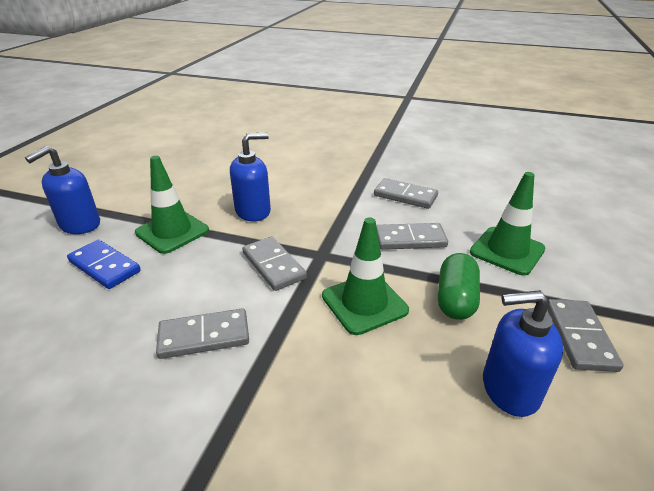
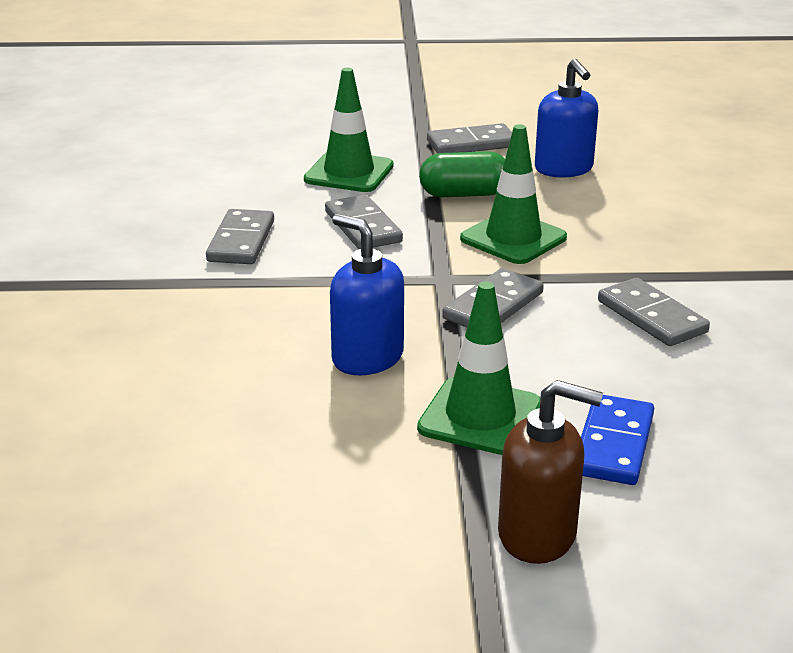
camera: 110 degrees left, 5 degrees down
(80, 225) = (538, 535): blue soap dispenser -> brown soap dispenser

